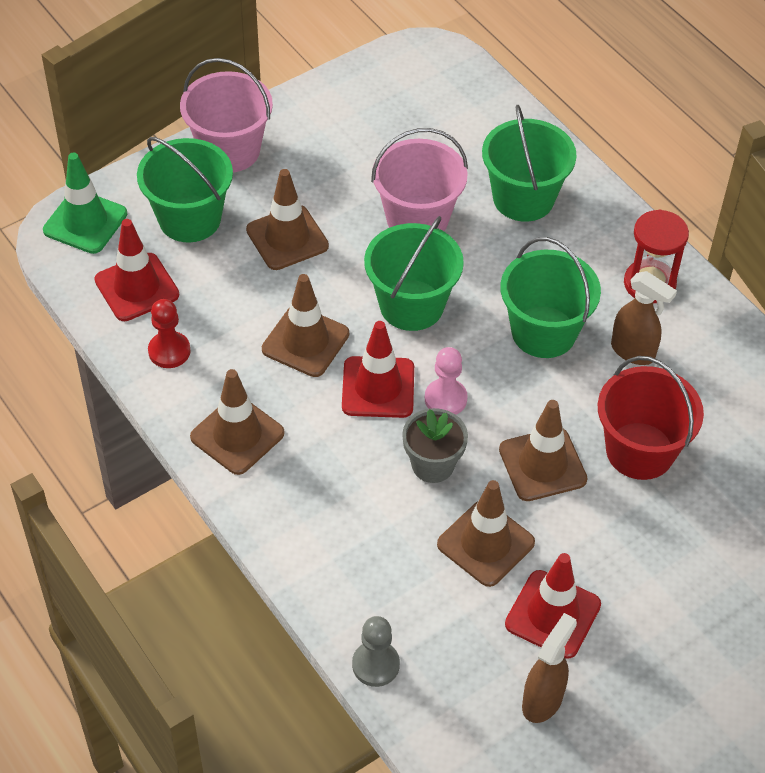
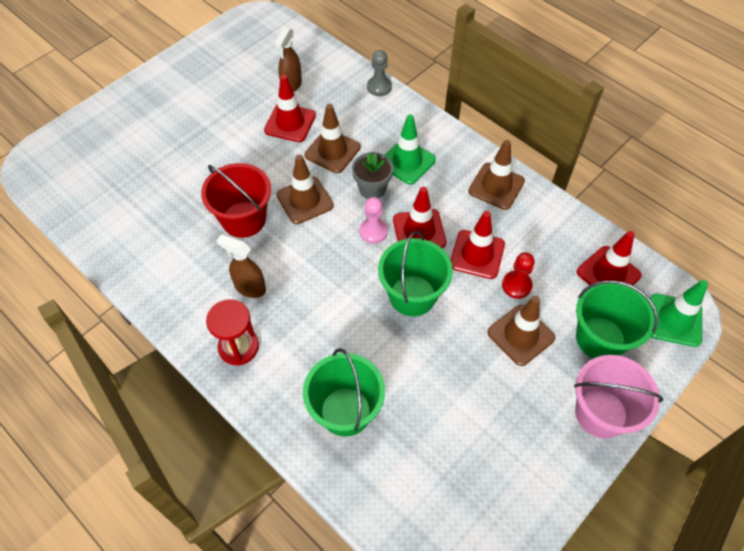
camera: 170 degrees right, 5 degrees up
(169, 351) = (563, 232): red pawn -> red pawn (516, 285)
(305, 341) = (477, 254): brown traffic cone -> red traffic cone
(365, 502) = (407, 162): none -> green traffic cone
(417, 219) = (427, 373): pink bucket -> none
(543, 332) = (314, 291): green bucket -> none

